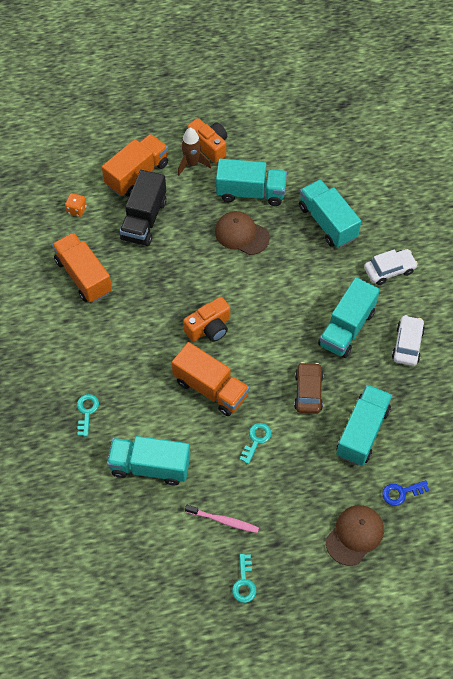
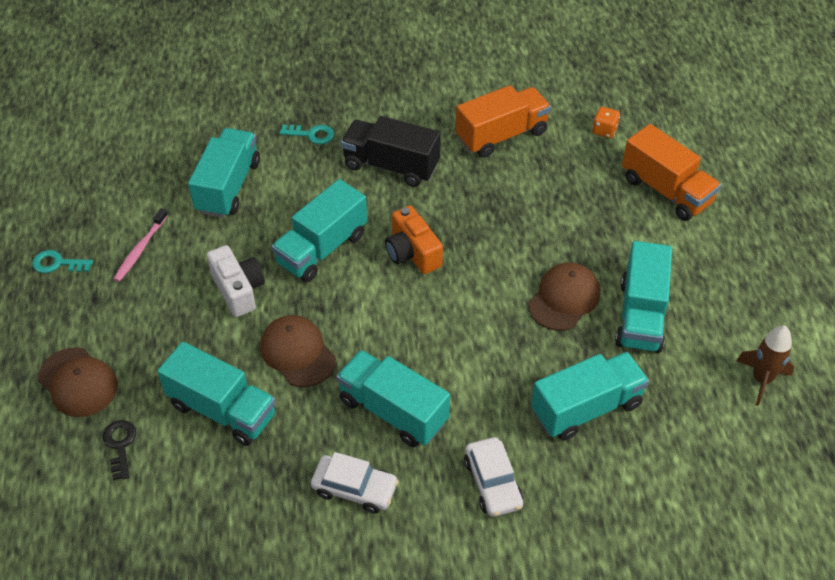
camera: 95 degrees right, 10 degrees down
(144, 220) = (589, 195): black truck -> black truck (391, 166)
(192, 164) = (690, 250): brown rocket -> brown rocket (761, 379)
(209, 146) = (725, 272): orange camera -> none
(210, 388) = (322, 249): orange truck -> turquoise truck
(256, 440) = (238, 290): turquoise key -> white camera
(308, 391) = (297, 353): brown car -> brown cap
(401, 493) = (120, 445): blue key -> black key

